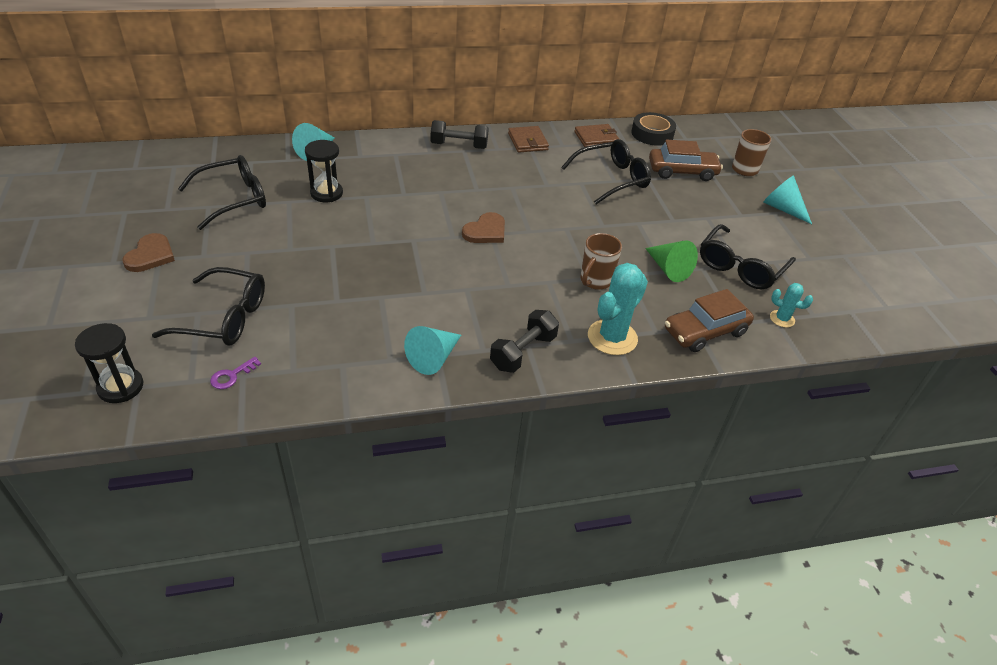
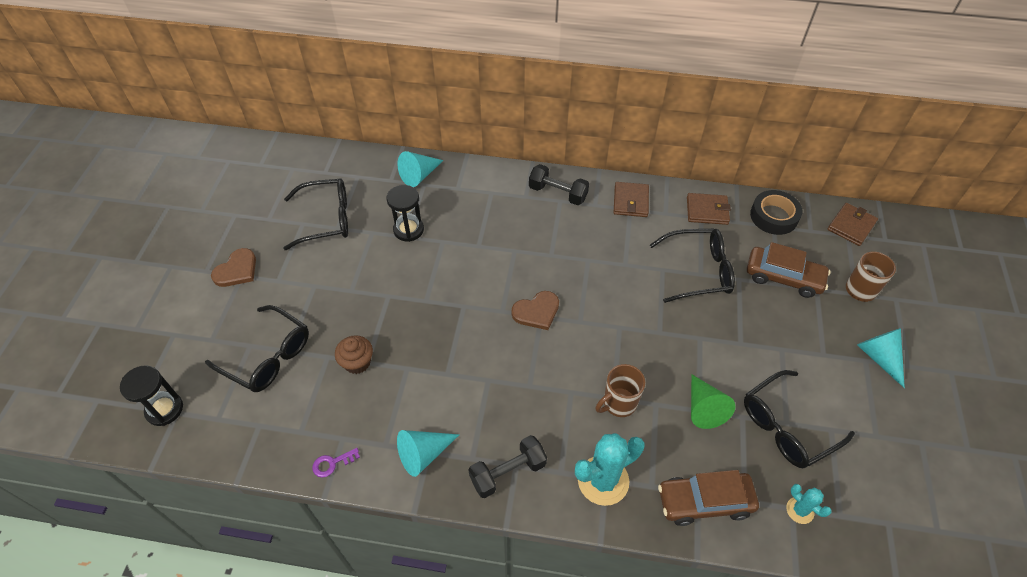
camera: 25 degrees right, 10 degrees up
(232, 376) = (250, 423): purple key -> purple key (332, 463)
(326, 303) = (357, 362): none -> brown cupcake
(714, 131) = (851, 226): none -> brown wallet

